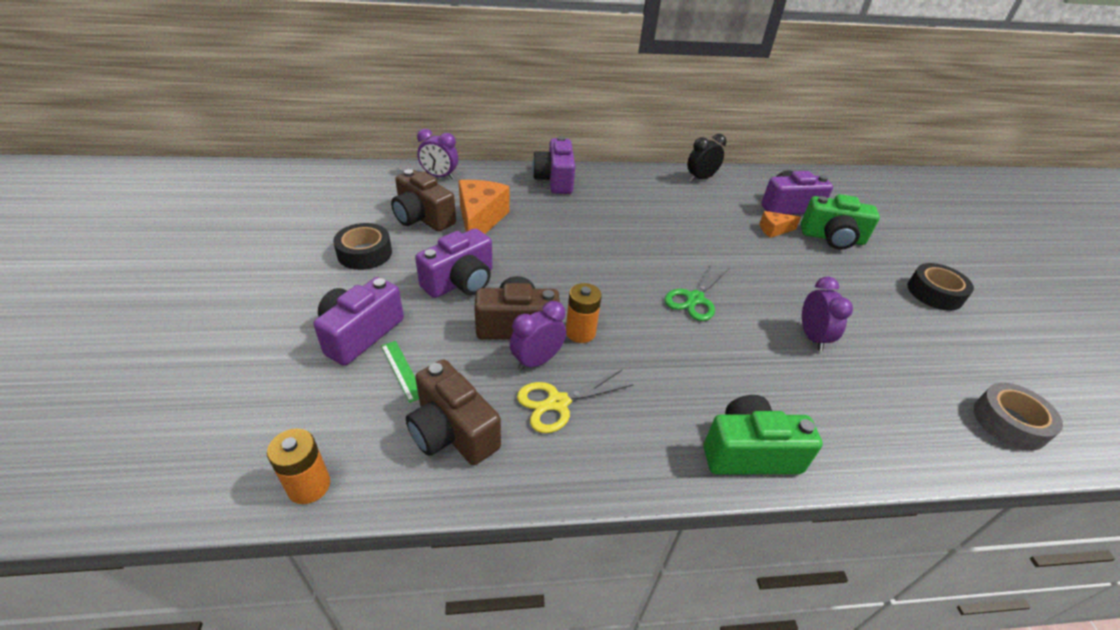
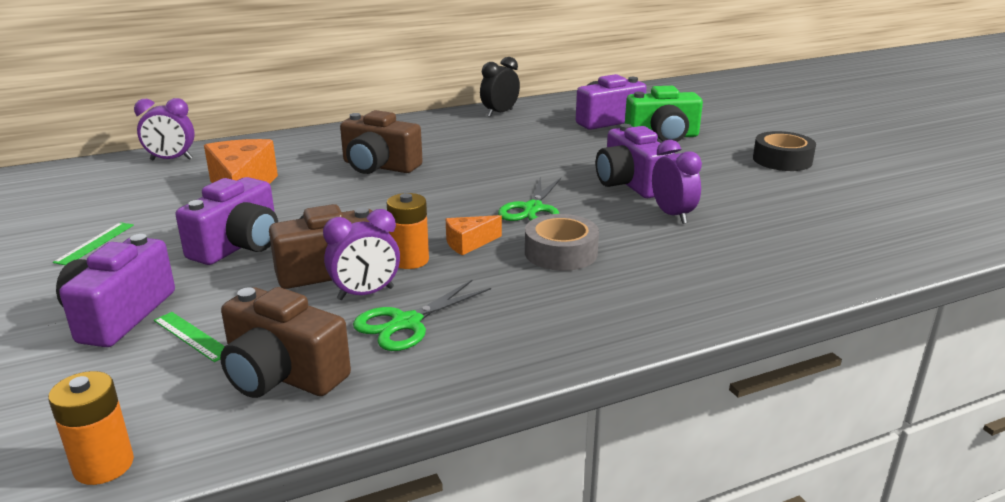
camera: 15 degrees left, 15 degrees down
(365, 253) = (95, 243): black tape -> green ruler
(423, 218) = (163, 199): brown camera -> brown camera (379, 166)
(536, 361) = (365, 294): purple clock -> purple clock turned 150 degrees counterclockwise
(555, 180) = (325, 140): purple camera -> purple camera (630, 184)
(557, 403) = (406, 323): yellow scissors -> green scissors
(749, 452) = (642, 316): green camera -> none
(774, 230) = (598, 140): orange cheese -> orange cheese (469, 243)
(1009, 422) = (889, 239): grey tape -> grey tape (561, 252)

